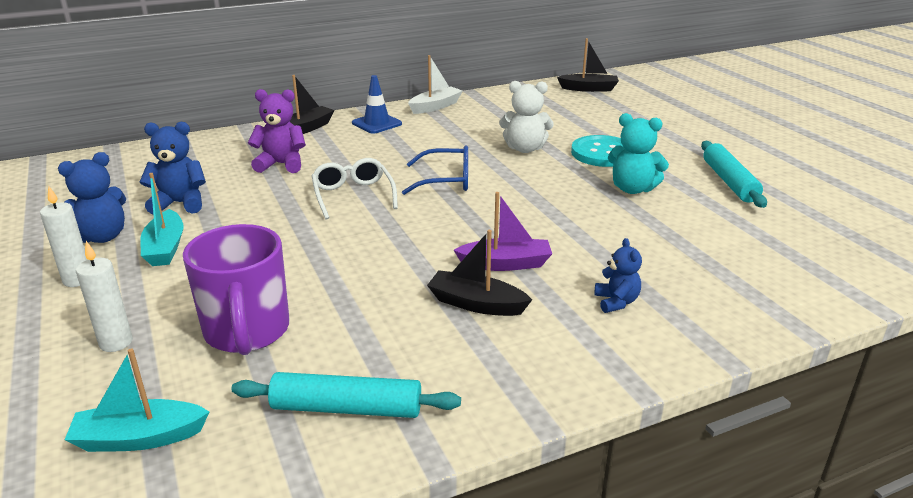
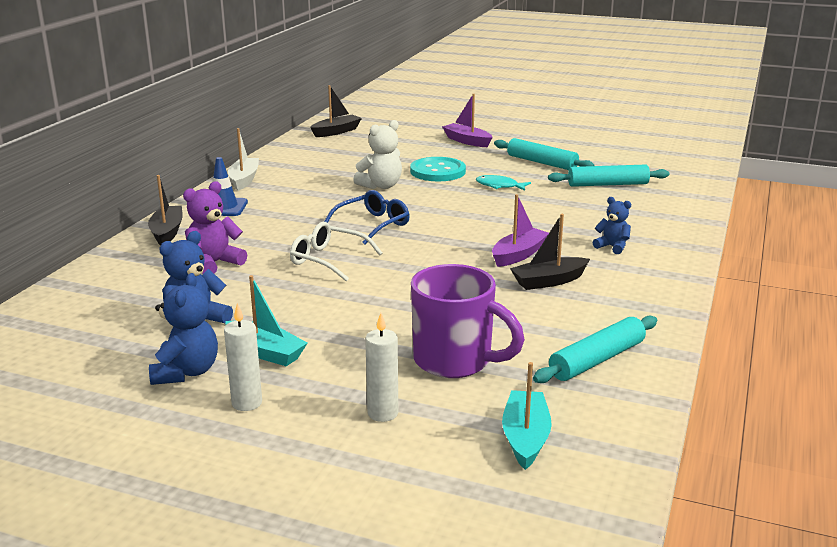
camera: 45 degrees left, 5 degrees down
(139, 438) = (525, 438): turquoise boat -> turquoise boat turned 150 degrees clockwise
(632, 189) = (499, 186): turquoise teddy bear -> turquoise fish
(693, 134) = (467, 141): none -> purple boat
(758, 233) = (607, 184): none -> turquoise rolling pin

